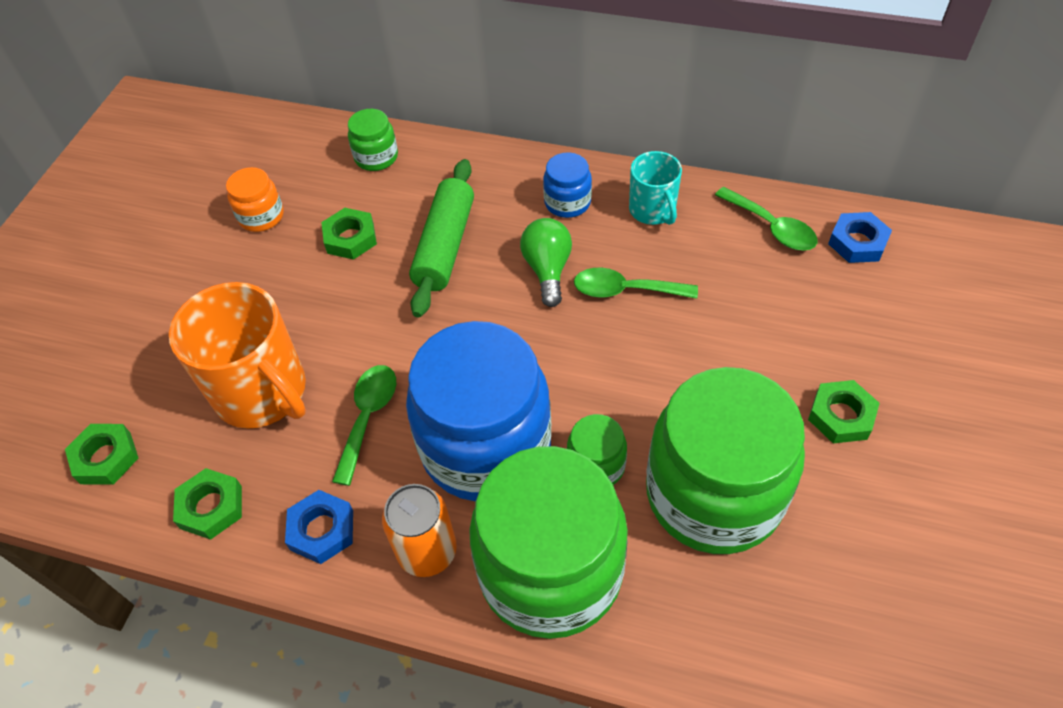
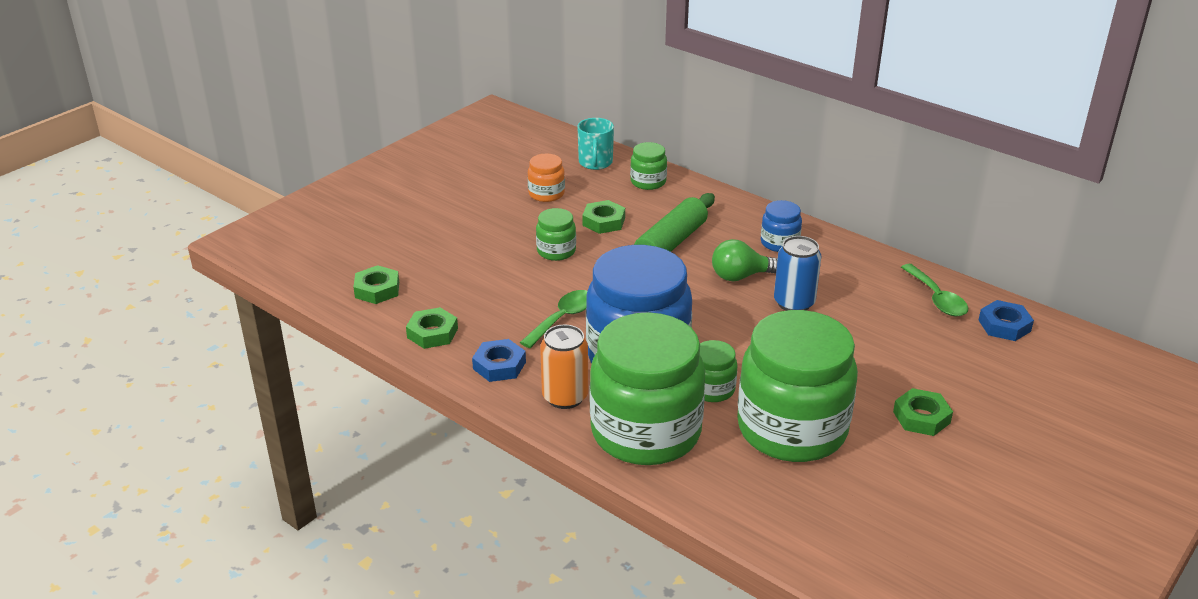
camera: 20 degrees right, 20 degrees down
(262, 392) = (497, 286): orange mug -> none
(313, 307) = (556, 251): none -> green jar
(547, 270) = (741, 276): green light bulb -> green light bulb turned 120 degrees counterclockwise
(625, 290) = (794, 303): green spoon -> blue can
(653, 210) = (845, 264): turquoise mug -> turquoise mug (595, 163)

